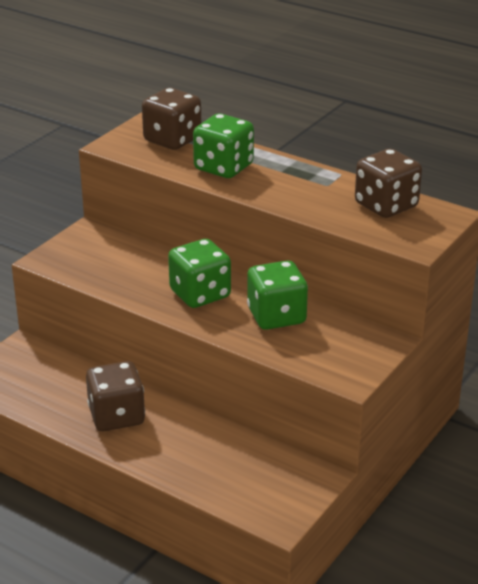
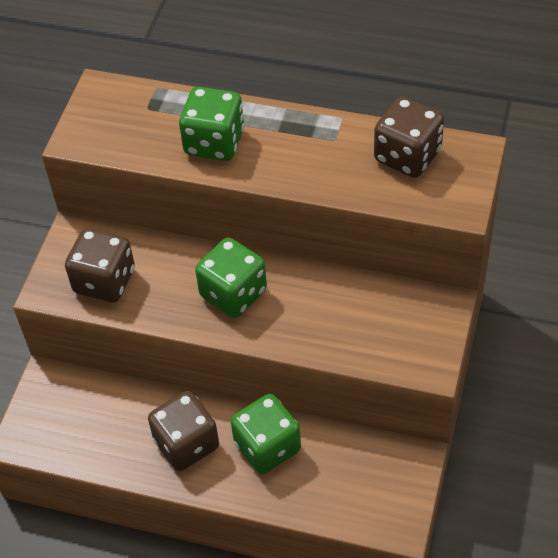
camera: 15 degrees left, 20 degrees up
(172, 140) = (139, 112): brown dice -> brown dice (104, 281)
(276, 316) = (324, 302): green dice -> green dice (267, 447)

